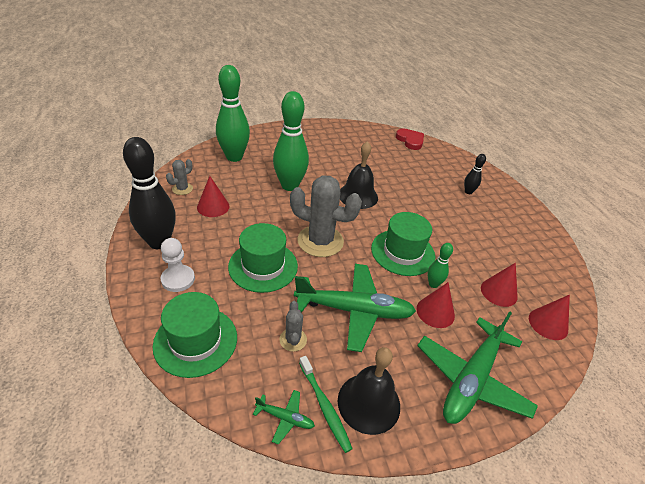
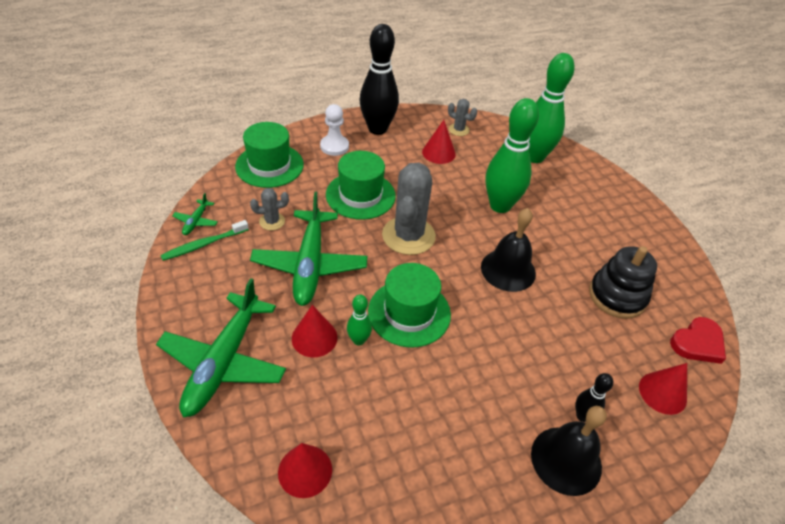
camera: 85 degrees right, 5 degrees up
(369, 403) = (204, 274): black bell -> black bell (566, 460)
(378, 157) = (617, 296): none -> black stacking toy
(472, 379) = (224, 361): green plane -> green plane turned 105 degrees counterclockwise
(499, 292) = (356, 417): red cone -> red cone (662, 393)

